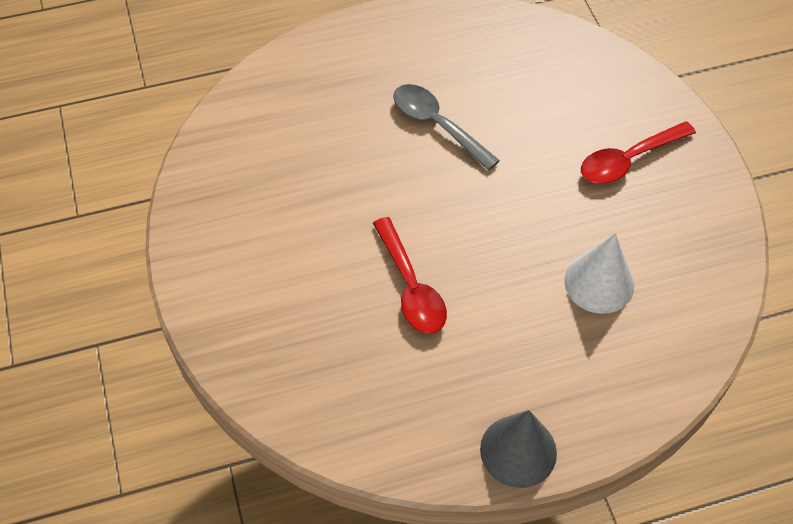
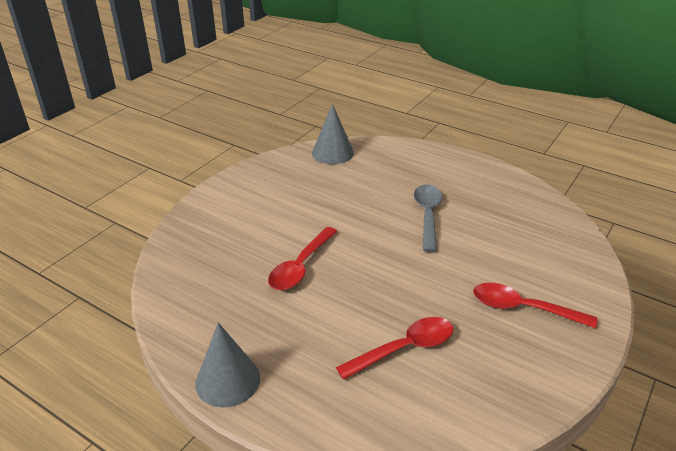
camera: 50 degrees right, 20 degrees down
(236, 120) = (332, 152): none -> grey cone
(599, 283) = (404, 348): white cone -> red spoon

